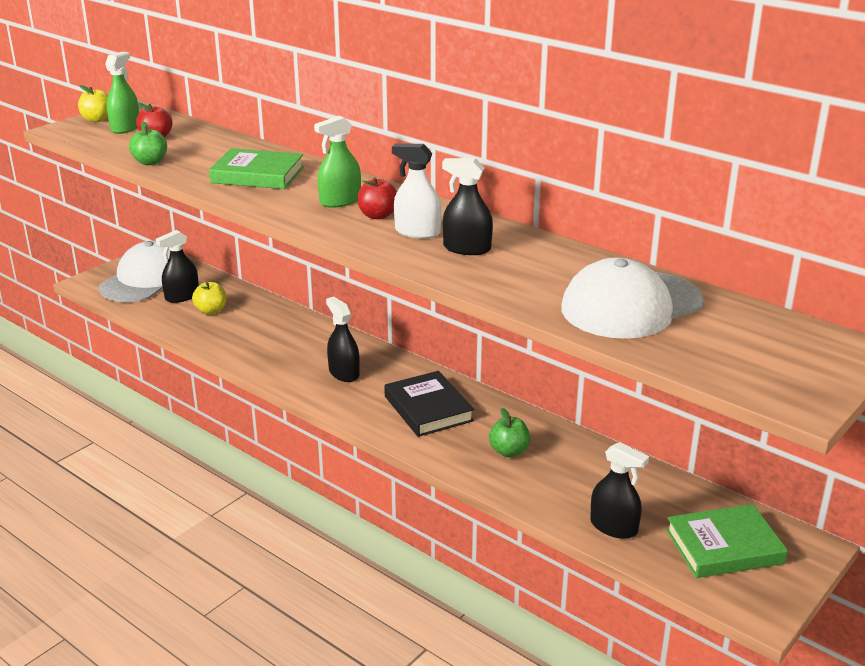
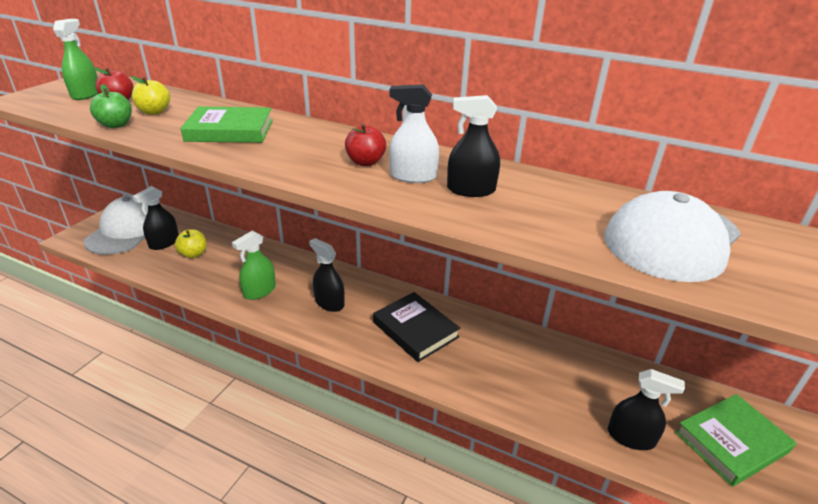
camera: 15 degrees left, 5 degrees up
(97, 119) = (56, 88): yellow apple -> yellow apple (154, 112)
(340, 201) = (322, 150): green spray bottle -> green spray bottle (259, 291)
(509, 451) = (502, 365): green apple -> none

